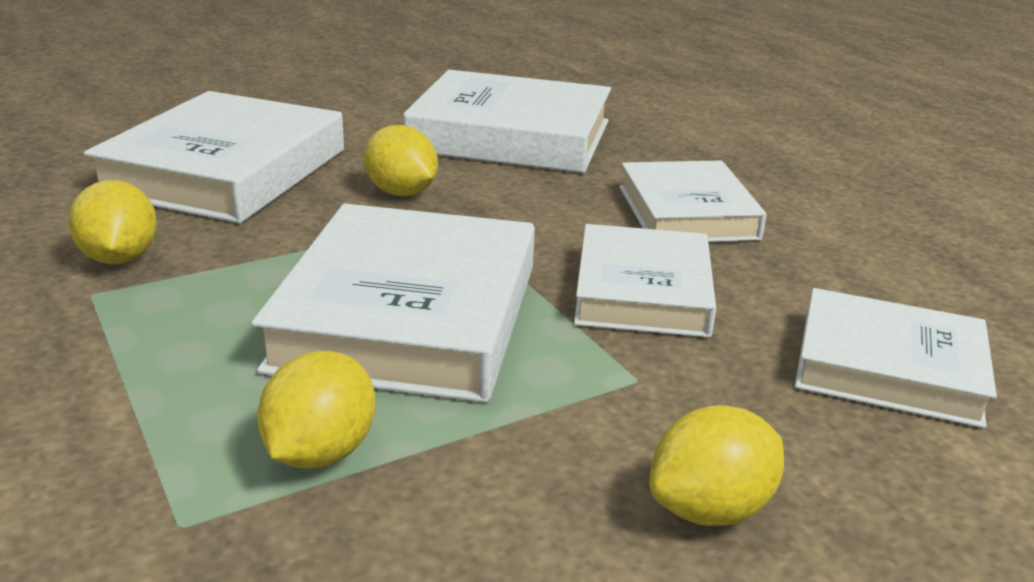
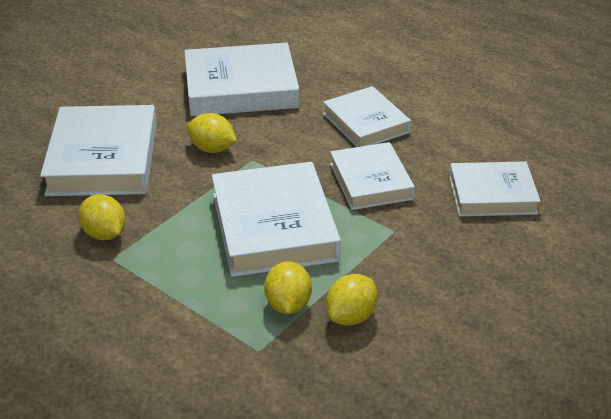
camera: 20 degrees left, 10 degrees up
(710, 509) = (450, 282): yellow lemon -> yellow lemon (351, 316)

